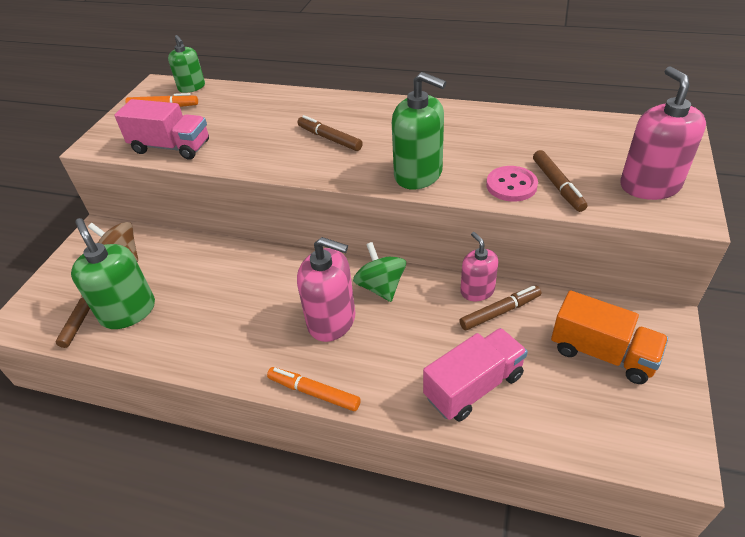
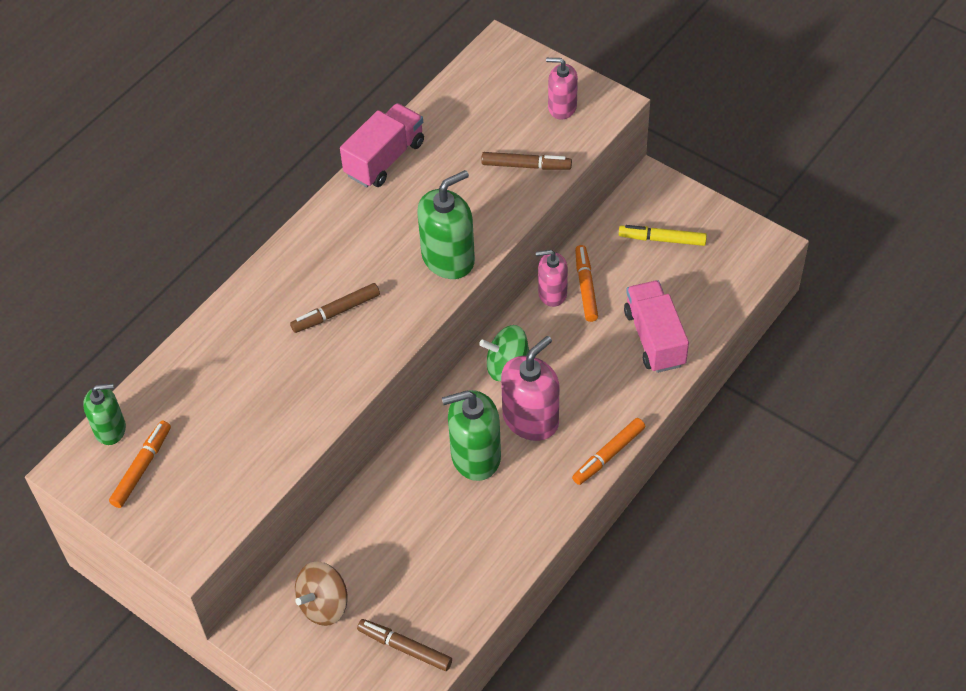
camera: 70 degrees left, 10 degrees up
(128, 311) = (423, 602): green soap dispenser -> green soap dispenser (475, 456)
(171, 147) = (252, 469): pink truck -> pink truck (384, 159)
(500, 312) = (586, 287): brown marker -> orange marker
(511, 185) = (507, 197): pink button -> none
(602, 353) = (662, 239): orange truck -> yellow marker
(649, 186) = (562, 107): pink soap dispenser -> pink soap dispenser, size x0.62

